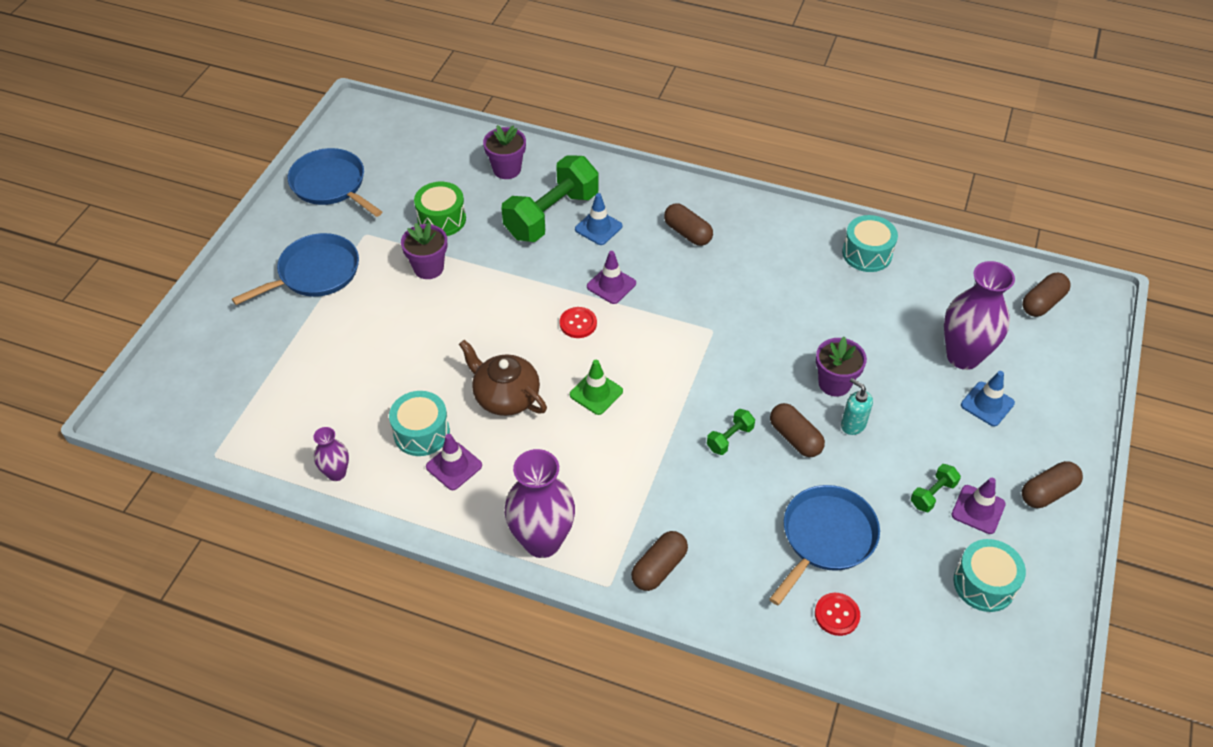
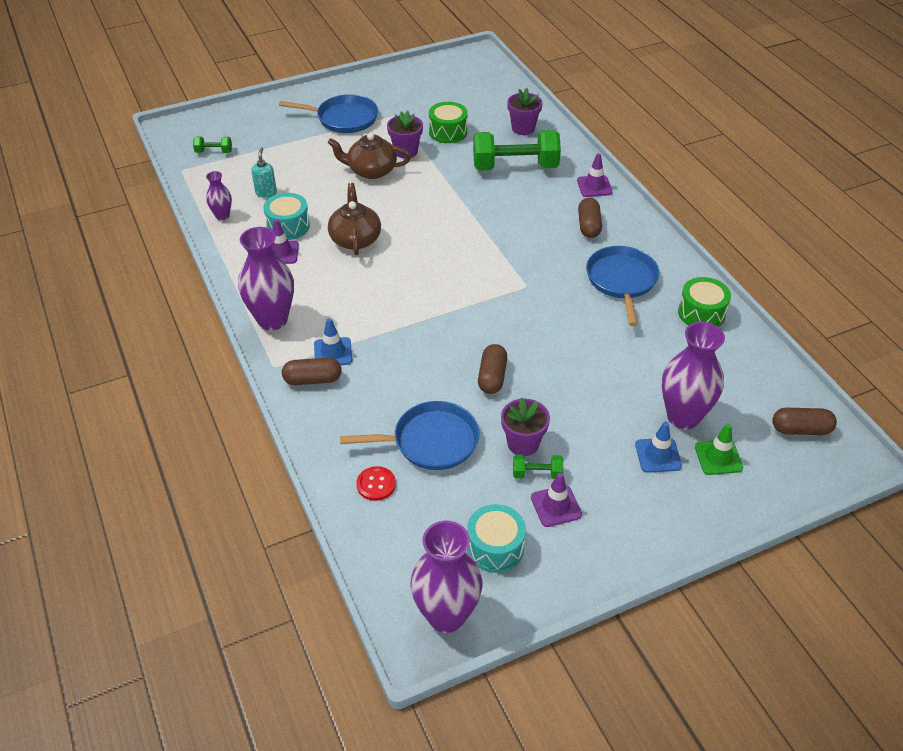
camera: 45 degrees right, 5 degrees down
(331, 185) = (412, 81): blue pan -> blue pan (621, 281)
(422, 312) = (371, 170): none -> brown teapot
(578, 323) = (449, 230): red button -> none
(596, 393) = (407, 271): green traffic cone -> green traffic cone (718, 457)
(598, 228) = (535, 190): blue traffic cone -> blue traffic cone (333, 352)
(611, 285) = (498, 223): purple traffic cone -> purple traffic cone (594, 186)
(730, 438) = (451, 348): green dumbbell -> green dumbbell (214, 152)
(834, 383) = (564, 367): purple flower pot -> purple flower pot (523, 443)
(853, 425) = (541, 397): turquoise soap dispenser -> turquoise soap dispenser (266, 193)
(867, 253) = (701, 313): turquoise drum -> green drum
(1025, 672) = (446, 615): none -> purple vase
(1047, 492) = (623, 537): brown capsule -> none

